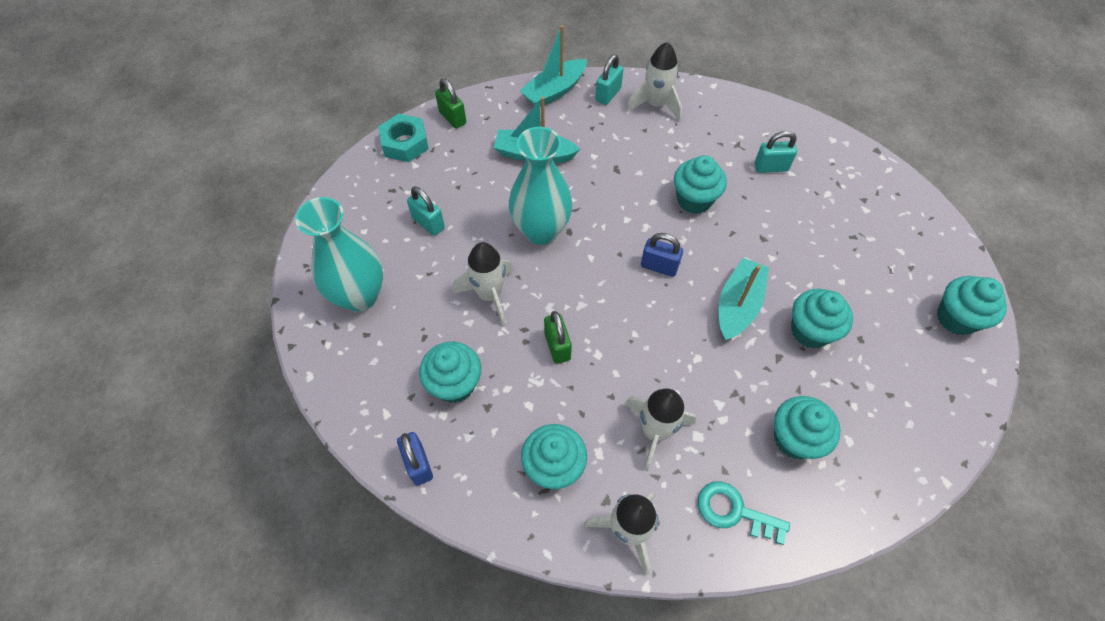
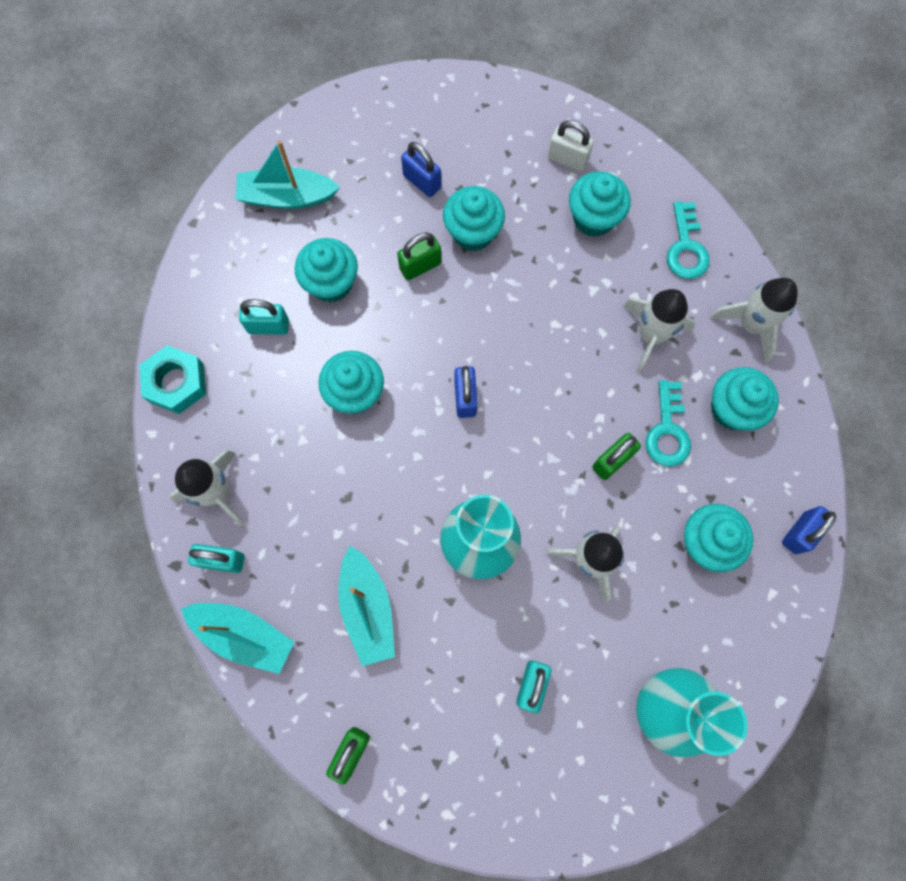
camera: 115 degrees left, 15 degrees up
(405, 143) = (423, 792): turquoise nut -> turquoise nut (176, 382)
(561, 401) = (667, 430): none -> turquoise key
(738, 305) = (476, 305): turquoise boat -> turquoise boat (287, 197)
(770, 167) = (268, 326): turquoise padlock -> turquoise padlock turned 60 degrees counterclockwise
(790, 280) = (420, 266): none -> green padlock
(869, 445) = (567, 159): none -> white padlock
(875, 312) = (422, 181): none -> blue padlock
(956, 318) = (394, 113): turquoise cupcake -> turquoise cupcake (331, 283)

